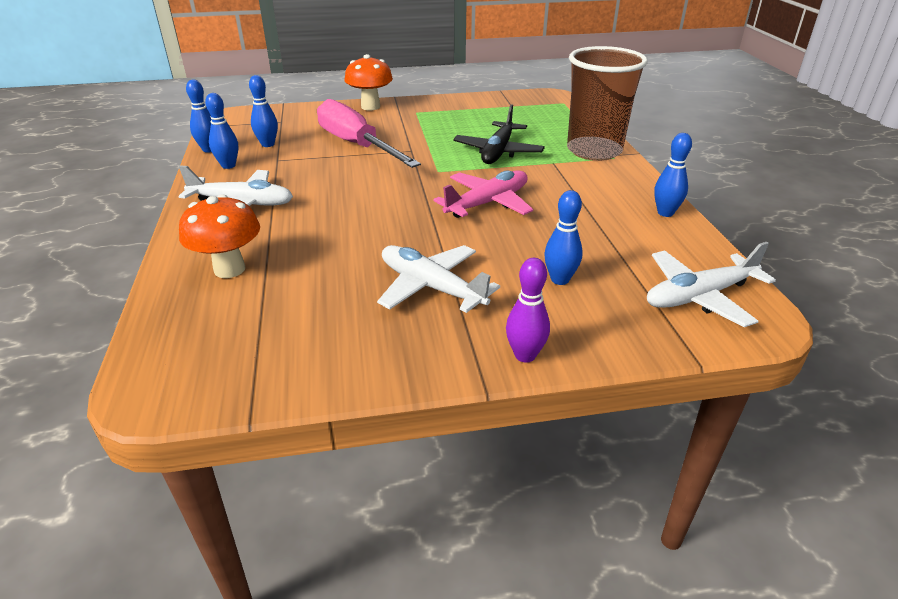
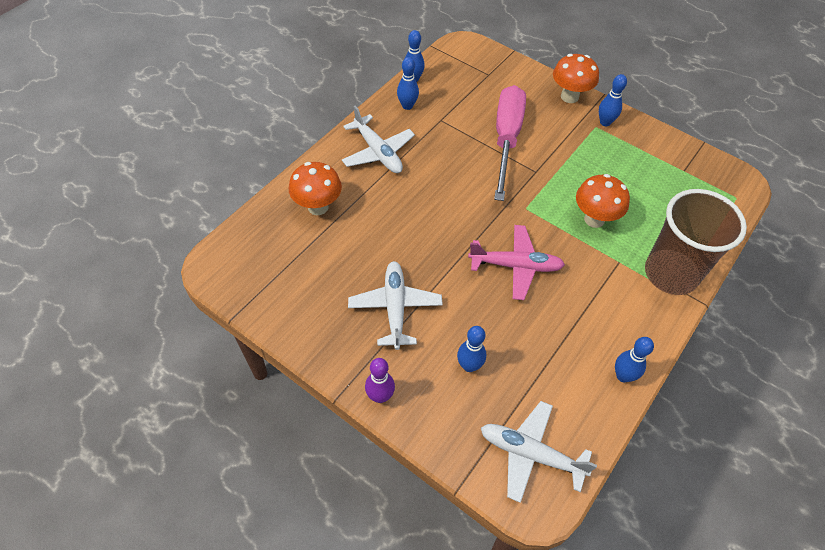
camera: 45 degrees right, 20 degrees up
(268, 144) = (452, 98): blue bowling pin -> blue bowling pin (605, 122)
(498, 152) = (594, 219): black plane -> orange mushroom

